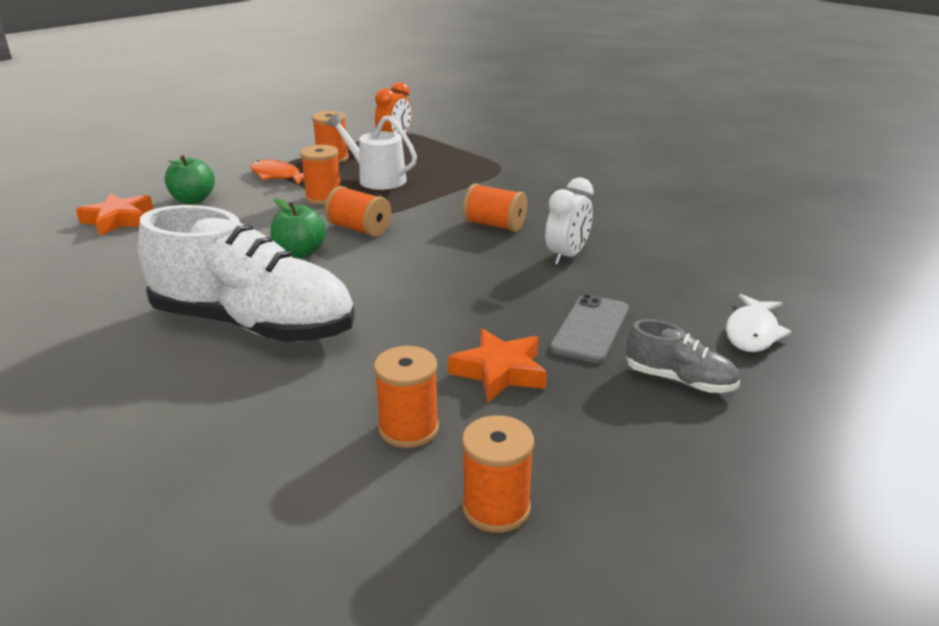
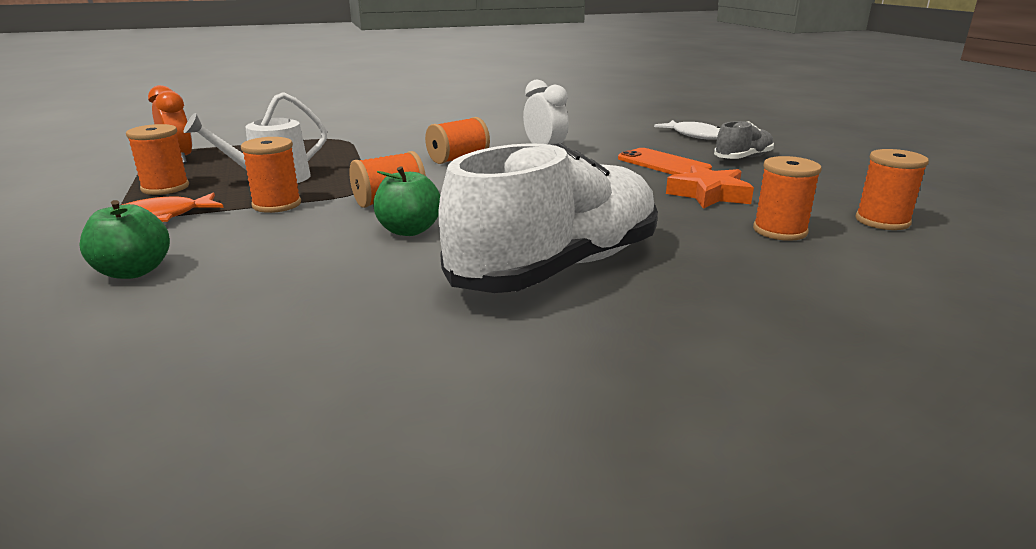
camera: 65 degrees left, 5 degrees down
(118, 220) = (102, 331): orange star -> none
(590, 328) = (663, 164): grey phone -> orange phone

